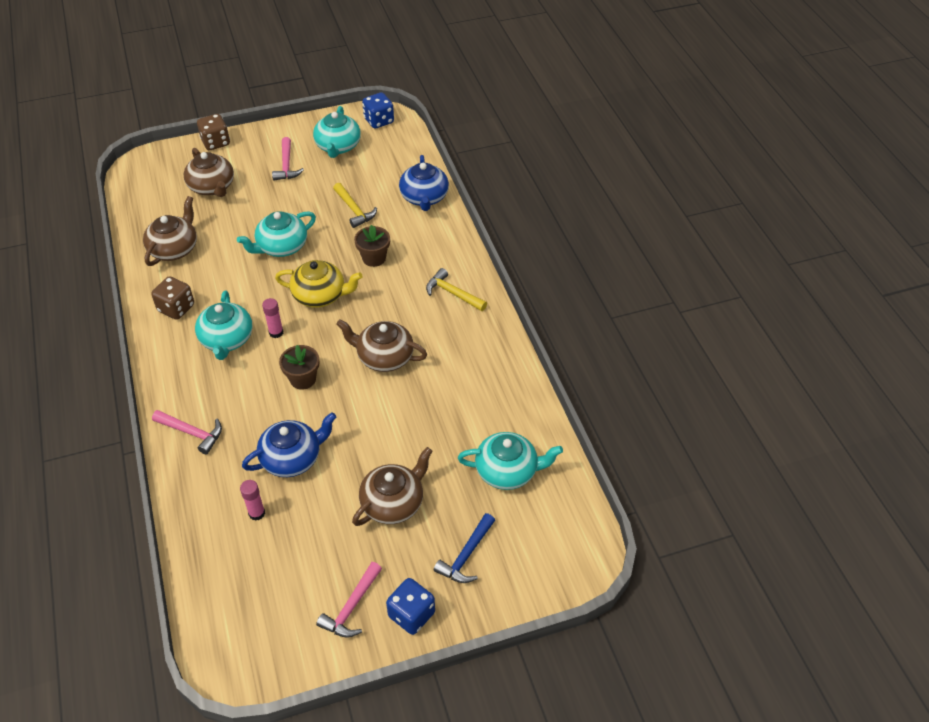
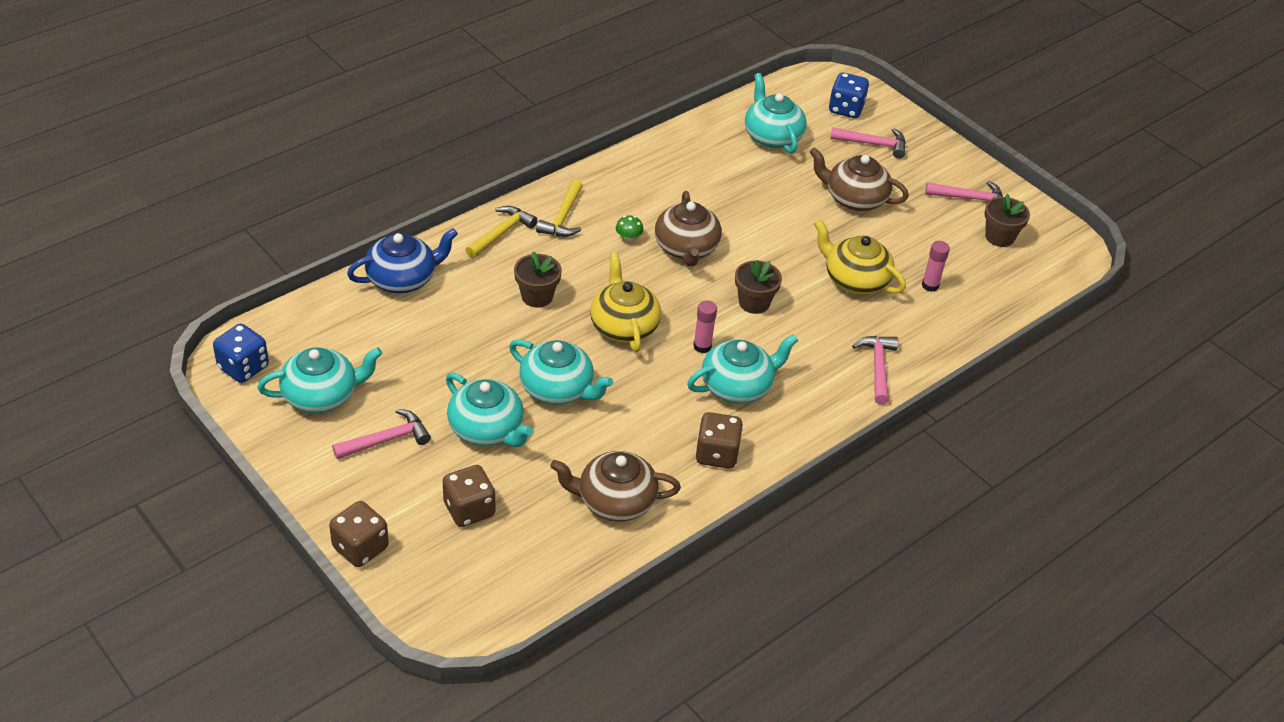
camera: 115 degrees left, 5 degrees down
(212, 187) = (469, 510): brown teapot -> brown dice
(268, 207) = (487, 429): none -> turquoise teapot
(287, 606) = (999, 237): none -> brown flower pot
(292, 458) = (855, 280): blue teapot -> yellow teapot
(354, 210) = (455, 339): yellow hammer -> yellow hammer (501, 233)
(411, 614) = (948, 163): blue dice -> blue dice (846, 109)
(412, 325) = (628, 238): none -> green mushroom
(466, 555) = (873, 144): blue hammer -> pink hammer

